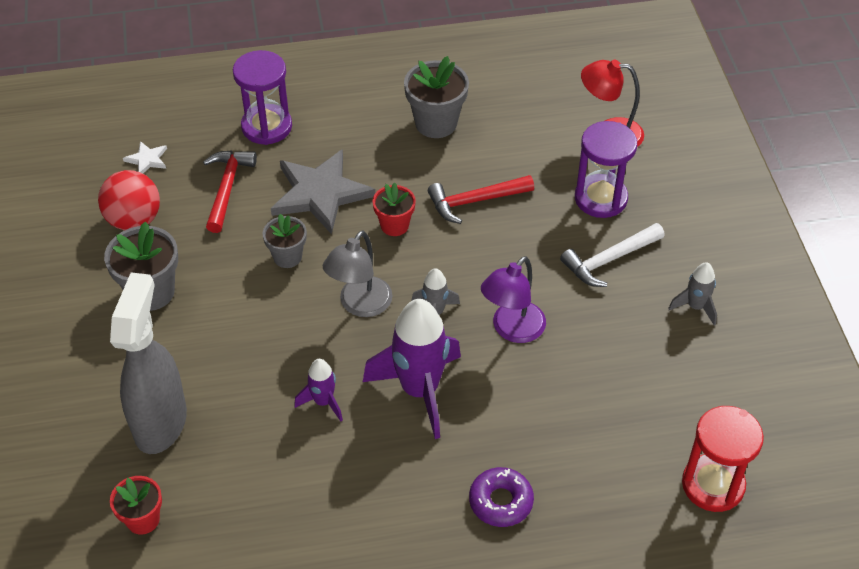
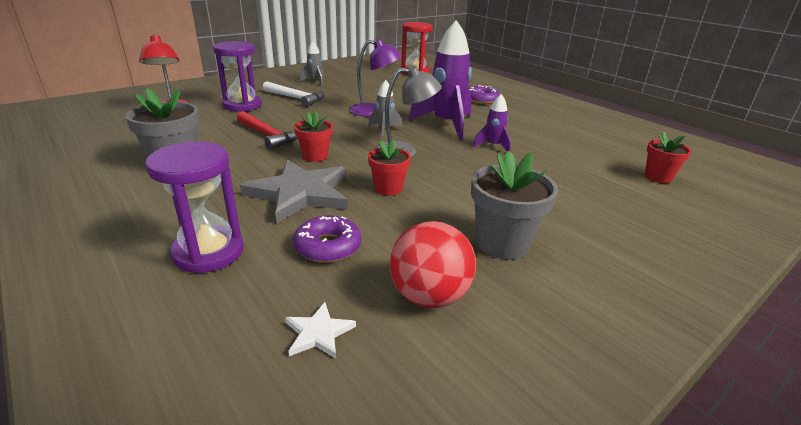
camera: 120 degrees left, 20 degrees down
(160, 422) = (596, 194): grey spray bottle -> none
(227, 188) = (328, 246): red hammer -> purple donut
(287, 257) = (388, 188): grey flower pot -> red flower pot

